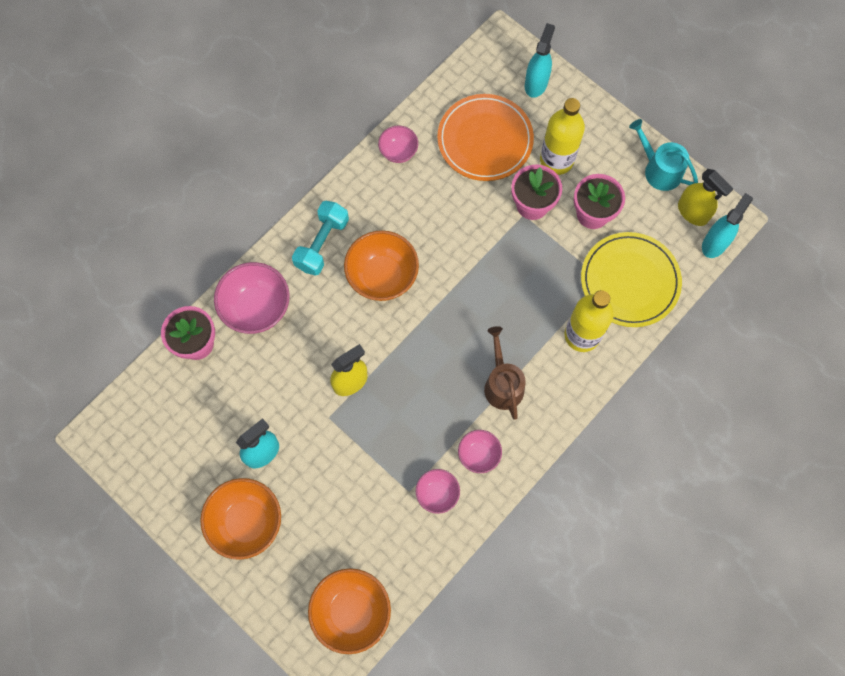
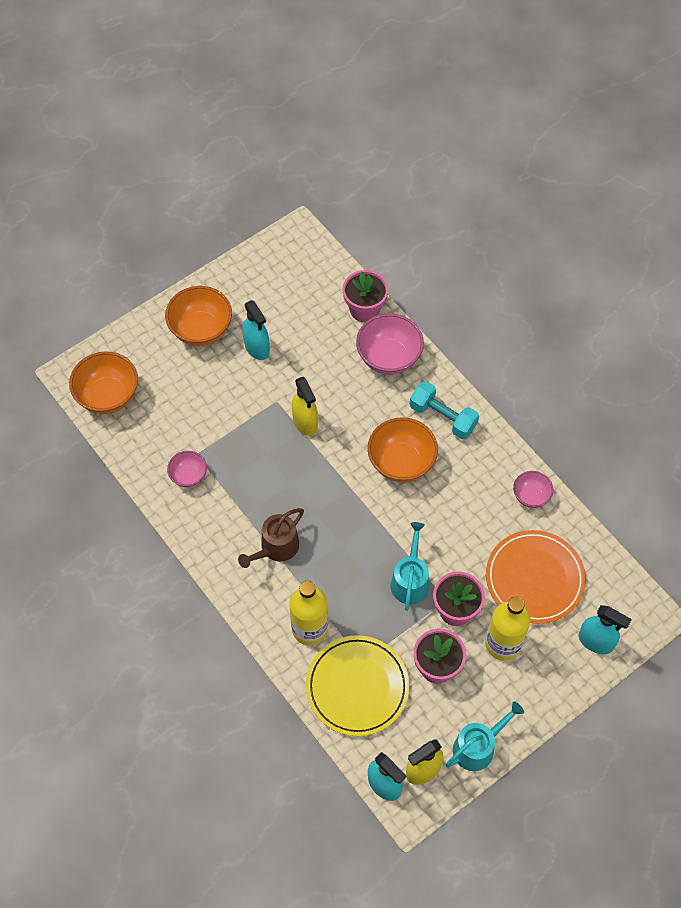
camera: 100 degrees right, 10 degrees down
(478, 454) = (215, 515): pink bowl -> none
(502, 384) = (276, 547): brown watering can -> brown watering can turned 135 degrees clockwise
(510, 250) = (410, 580): none -> turquoise watering can

